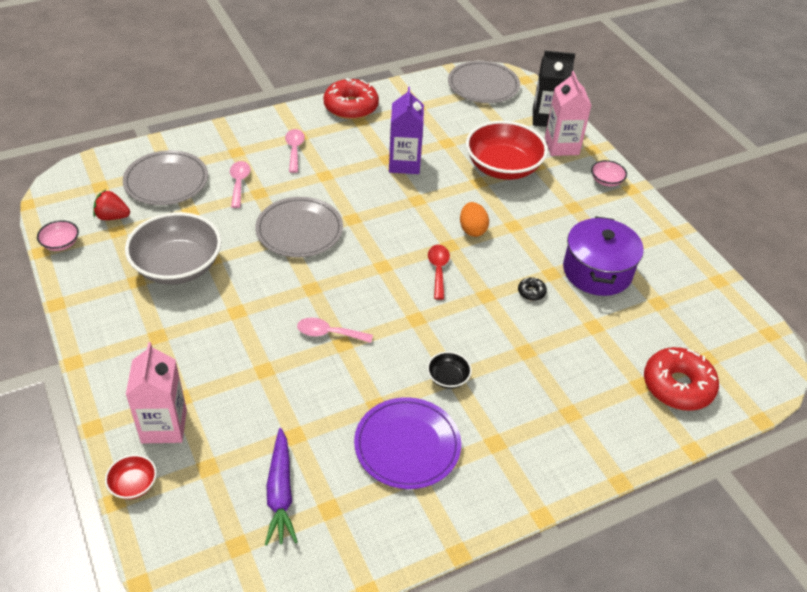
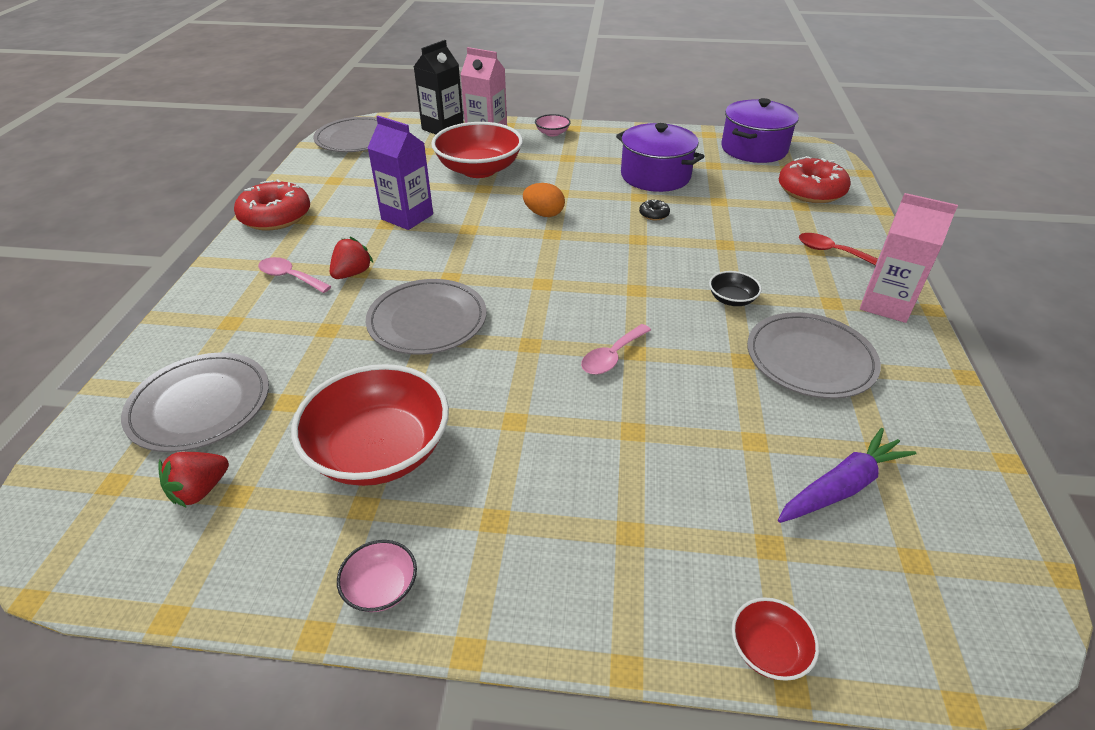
camera: 55 degrees left, 5 degrees down
(61, 243) = (182, 580): pink bowl -> pink bowl (381, 587)
(164, 426) = (673, 571): pink carton -> pink carton (886, 304)
(177, 266) = (379, 450): grey bowl -> red bowl
(239, 183) = (290, 339): pink spoon -> none
(280, 493) = (842, 486): purple carrot -> purple carrot turned 60 degrees counterclockwise
(319, 173) = (352, 273): none -> red strawberry
(407, 445) = (810, 359): purple plate -> grey plate
(438, 270) = (580, 252): red spoon -> red spoon (831, 252)
(722, 322) = (754, 149): none -> purple pot

